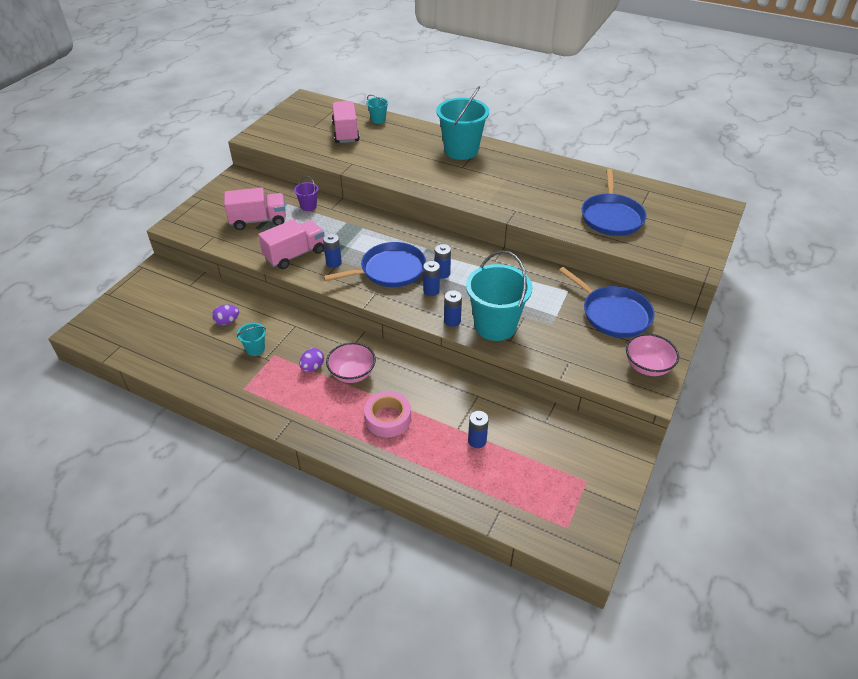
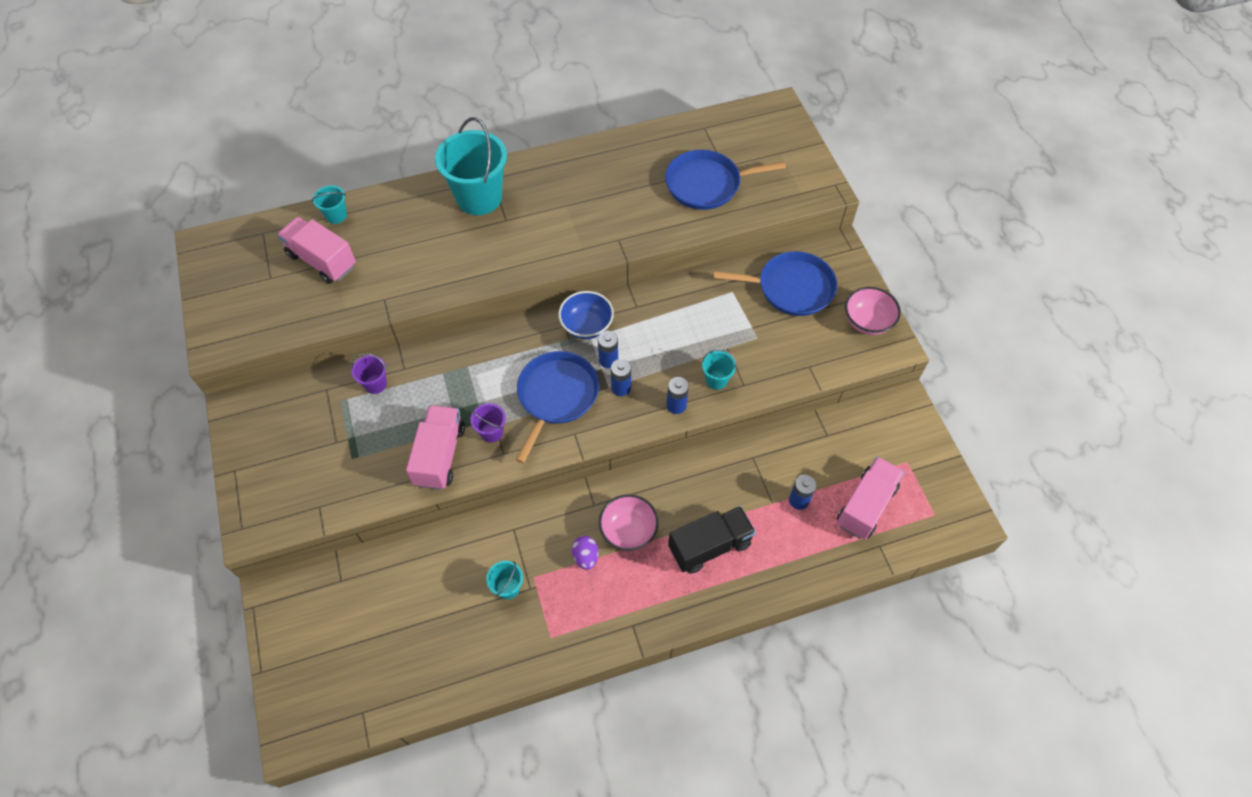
camera: 45 degrees left, 15 degrees up
(227, 321) = (440, 584): purple egg -> none
(258, 221) = (344, 446): pink truck -> pink truck (866, 505)
(333, 263) = (491, 432): blue battery -> purple bucket
(388, 418) = (710, 546): pink tape -> black truck
(452, 251) = (586, 326): none -> blue bowl
(495, 326) = (716, 380): turquoise bucket -> turquoise bucket, size x0.46
(611, 217) = (707, 184): blue pan -> blue pan turned 120 degrees clockwise

